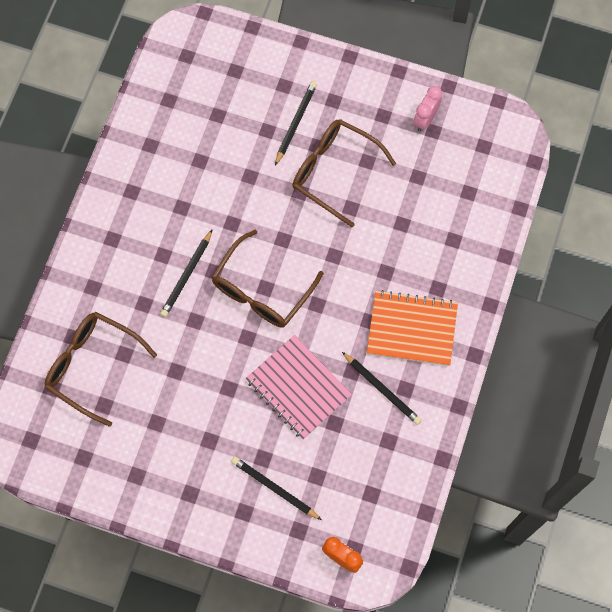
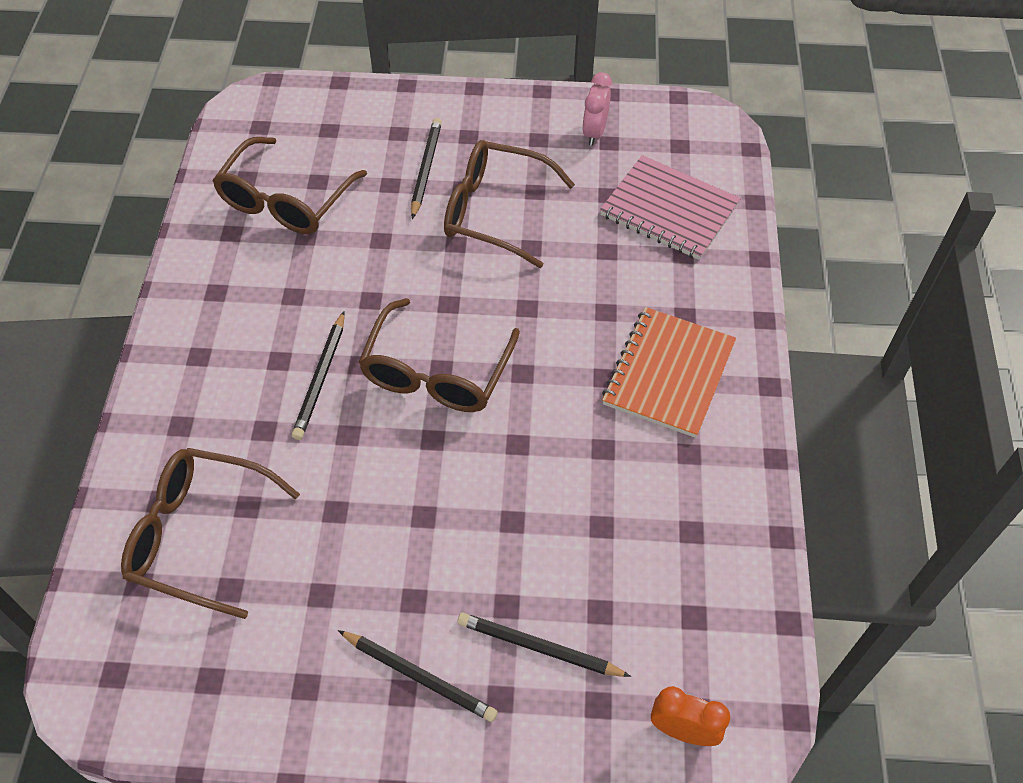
camera: 15 degrees left, 15 degrees down
(192, 127) = (285, 201): none -> brown glasses
(298, 388) = (530, 490): pink notebook -> pink notebook (669, 210)
(382, 389) = (655, 462): black pencil -> black pencil (419, 676)
(412, 329) = (669, 374): orange notebook -> orange notebook turned 60 degrees counterclockwise

